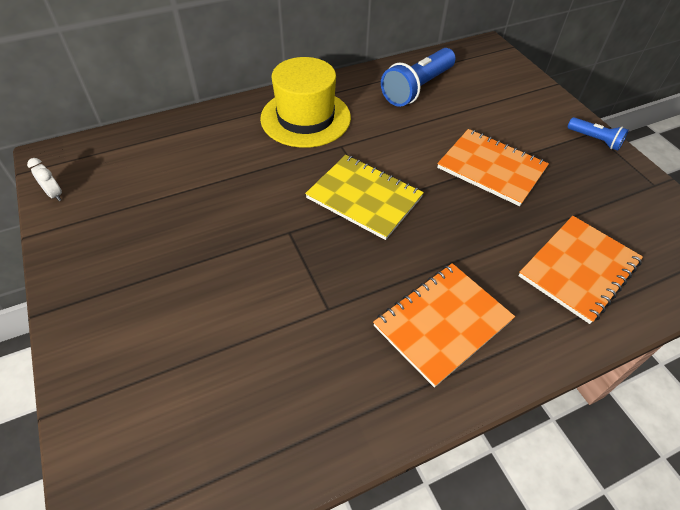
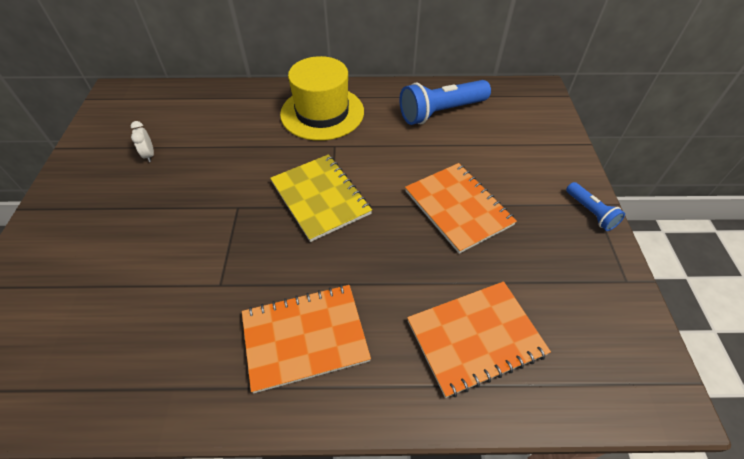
camera: 25 degrees right, 0 degrees up
(54, 194) = (96, 122): white clock -> white clock (149, 155)

